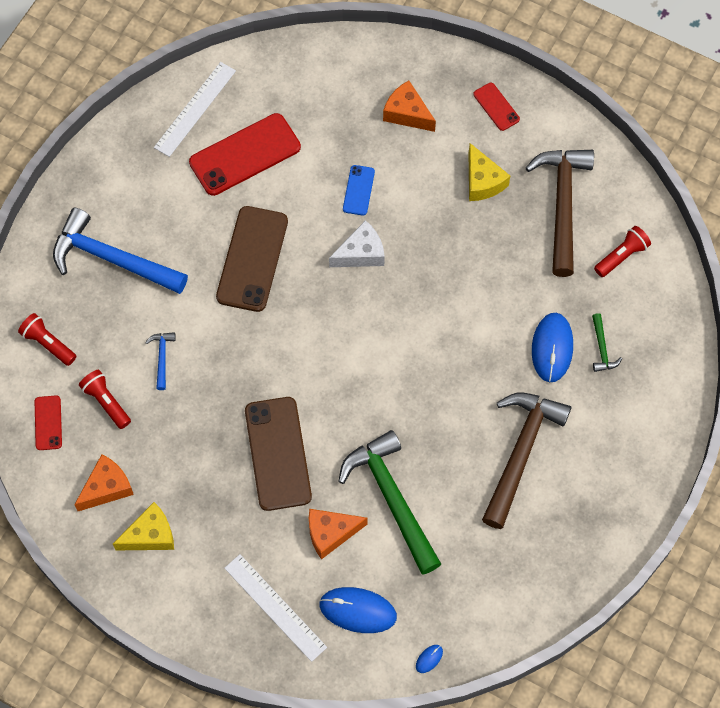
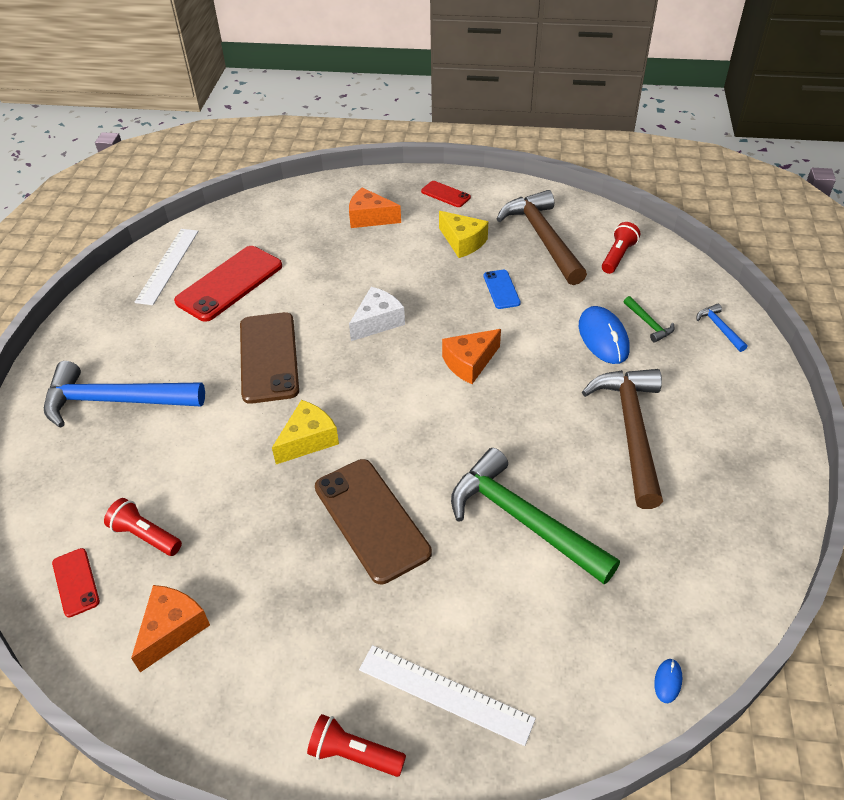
camera: 20 degrees left, 20 degrees down
(48, 343) = (58, 500): red flashlight -> red flashlight (354, 754)
(150, 535) = (247, 666): yellow cheese -> yellow cheese (308, 440)
(162, 358) = (200, 471): blue hammer -> blue hammer (719, 328)
(331, 533) = (472, 581): orange cheese -> orange cheese (469, 363)
(358, 190) = (352, 278): blue phone -> blue phone (501, 289)
(358, 611) = (550, 657): blue mouse -> none

